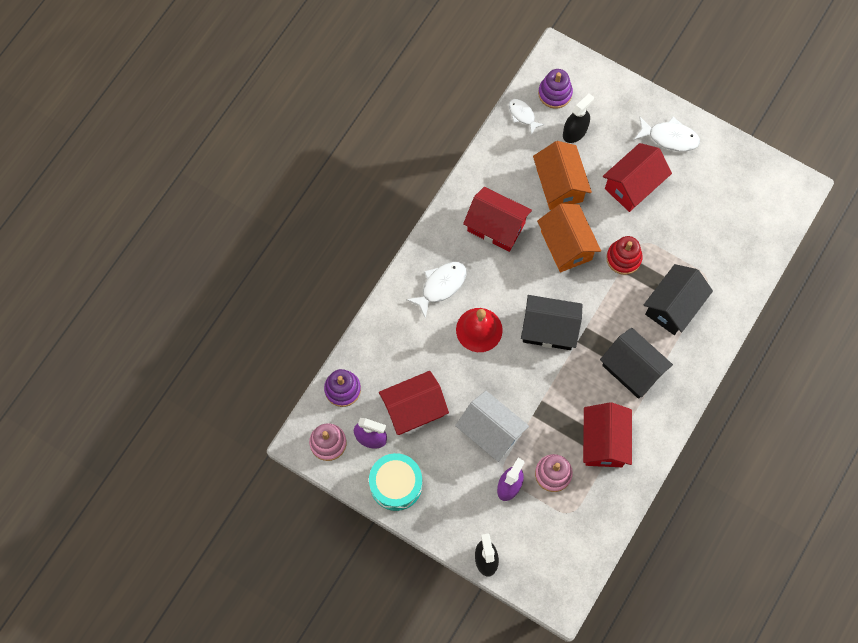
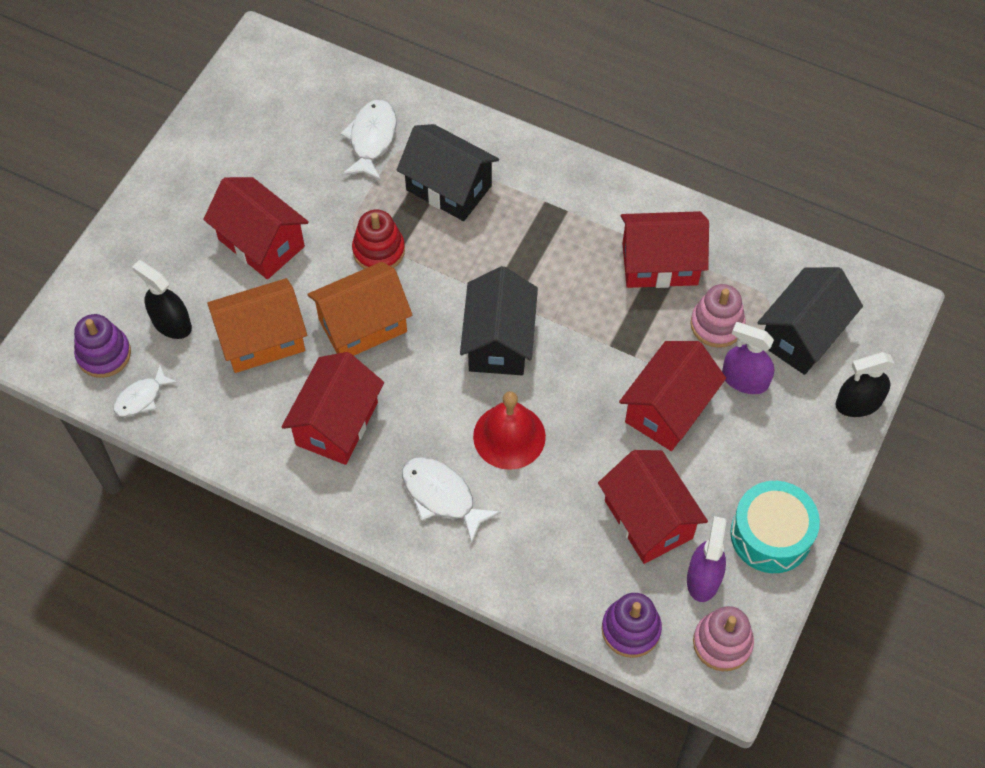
camera: 95 degrees left, 10 degrees down
(490, 432) = (668, 409): white house -> red house
(632, 369) = (548, 234): black house -> black house (802, 335)
(669, 137) = (182, 199): white fish -> white fish (371, 139)

